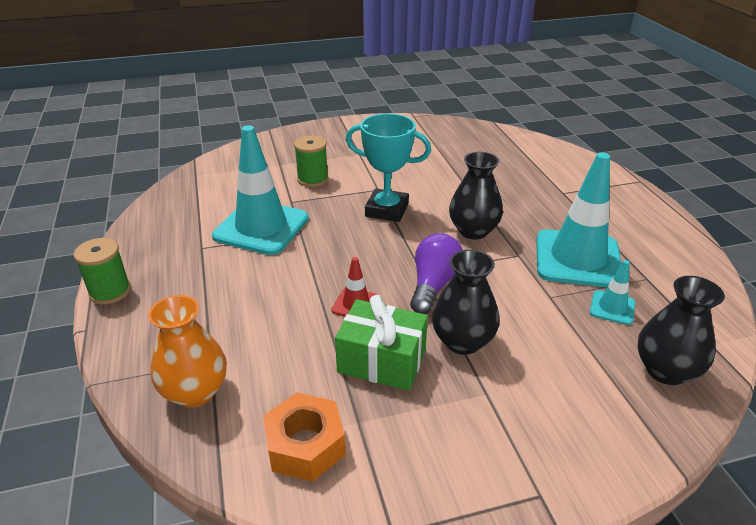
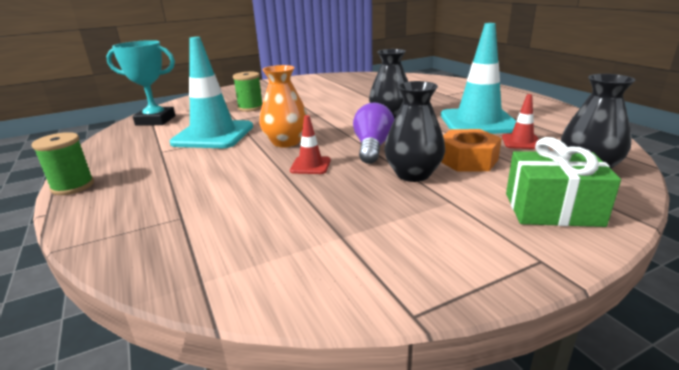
camera: 10 degrees left, 10 degrees down
(195, 392) = (168, 240): orange vase -> orange vase (286, 142)
(305, 445) = (294, 261): orange nut -> orange nut (467, 160)
(382, 361) = (347, 195): green gift -> green gift (552, 209)
(387, 210) = (316, 115): turquoise trophy -> turquoise trophy (155, 120)
(612, 307) = (521, 142): turquoise traffic cone -> red traffic cone

